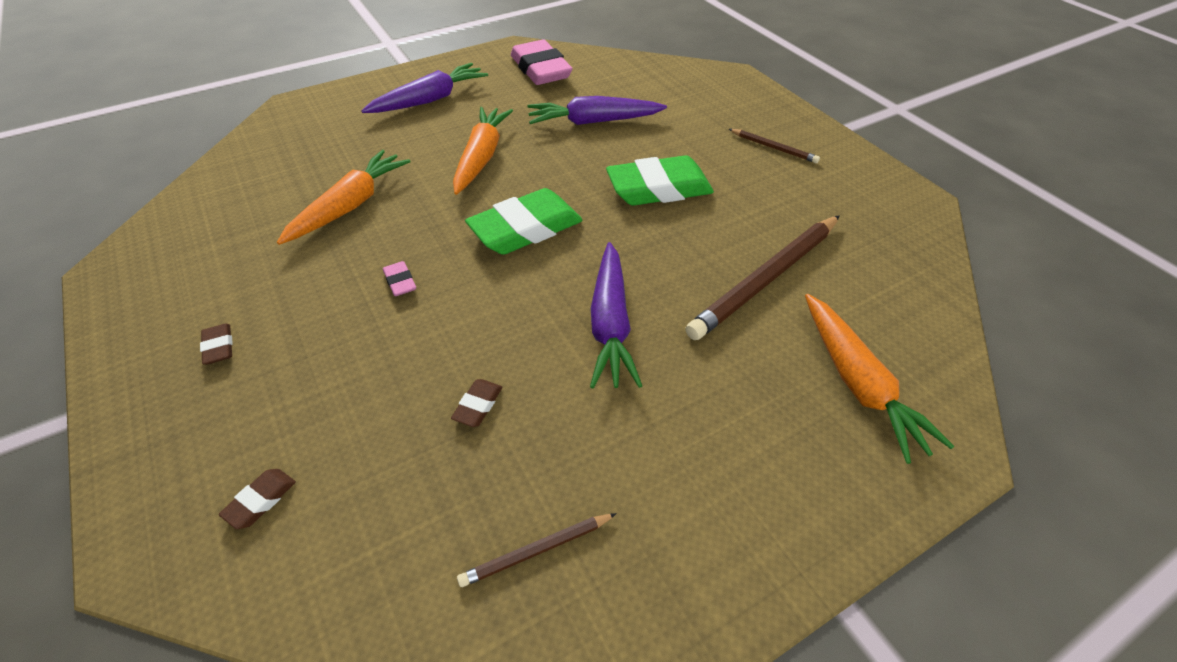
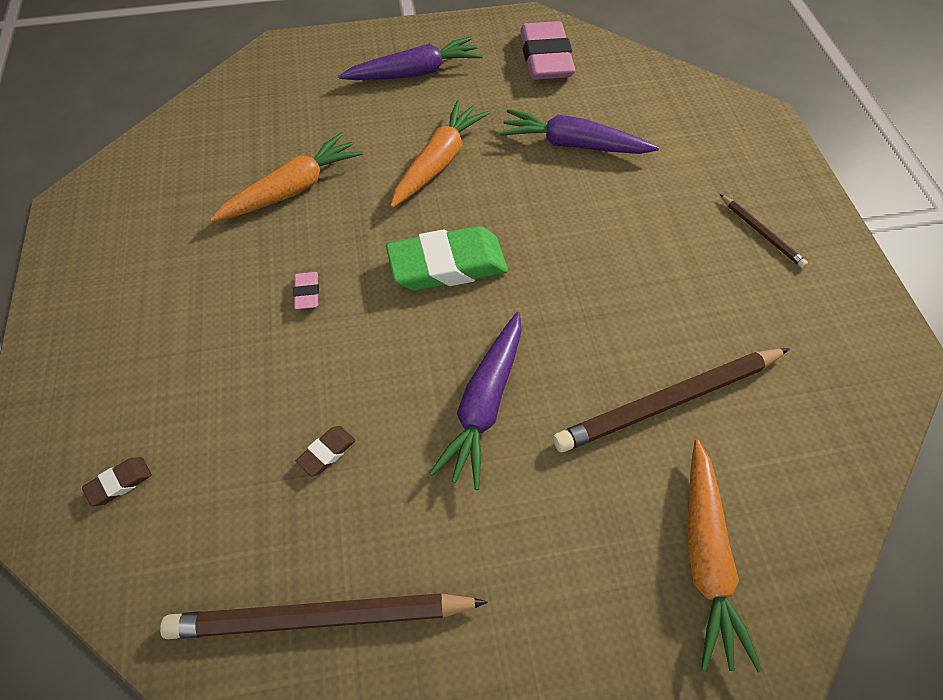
camera: 20 degrees right, 10 degrees up
(219, 347) = (133, 316): brown eraser -> none
(536, 550) = (321, 617): brown pencil -> brown pencil, size x2.04
(659, 189) = (605, 253): green eraser -> none

